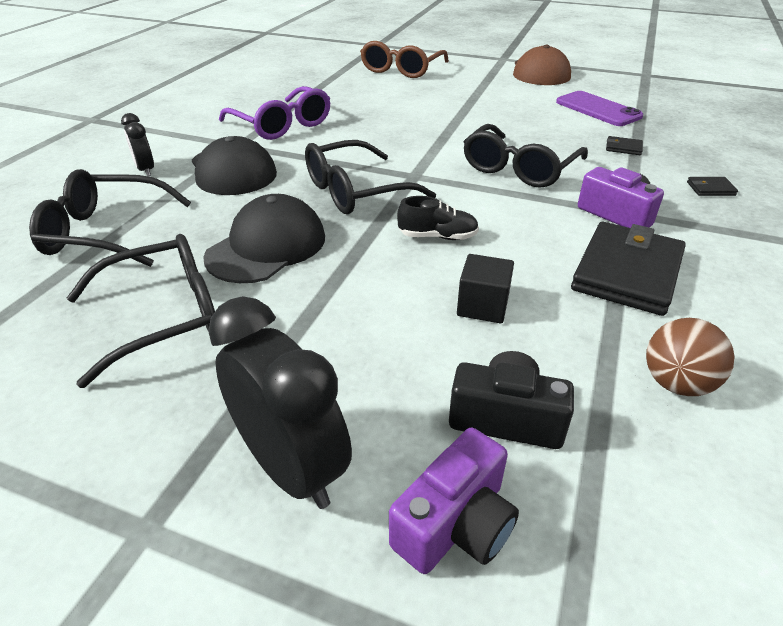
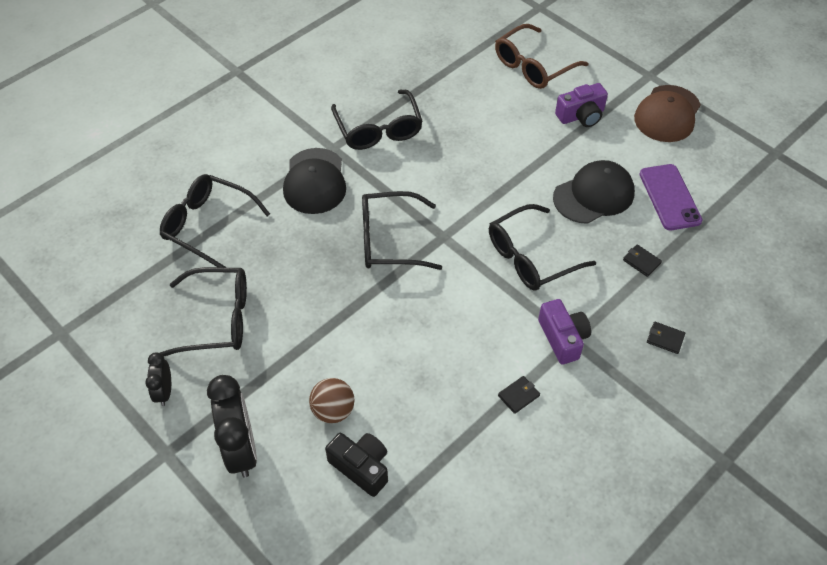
camera: 25 degrees right, 15 degrees up
(145, 170) = (254, 159): black clock -> black clock (164, 392)
(267, 247) = (301, 278): black cap -> black cap (594, 195)
(282, 125) = (378, 129): purple glasses -> black glasses
(438, 236) = (417, 311): black shoe -> none
(455, 524) = (298, 511): purple camera -> purple camera (581, 115)
(482, 306) = (403, 385): black cube -> none
(627, 272) = (518, 395): black wallet -> black wallet, size x0.41
(676, 383) = (471, 487): brown ball -> brown ball (333, 410)

